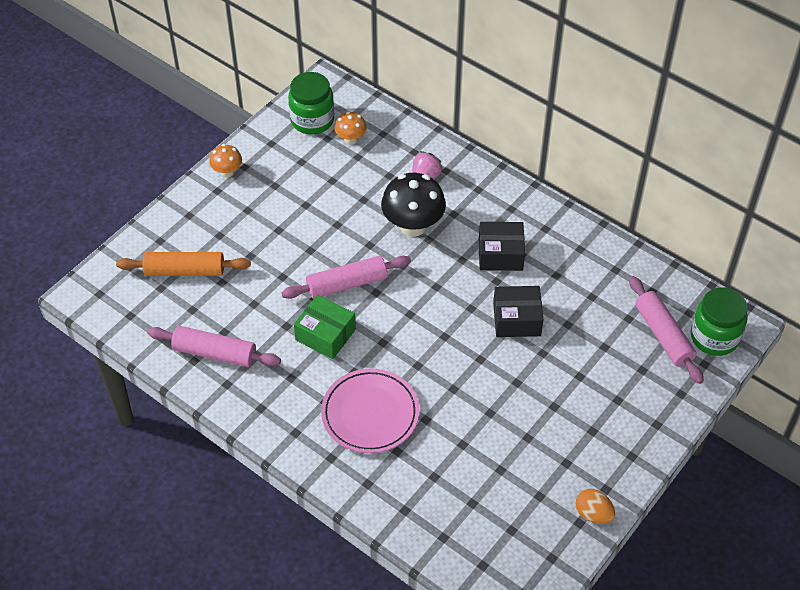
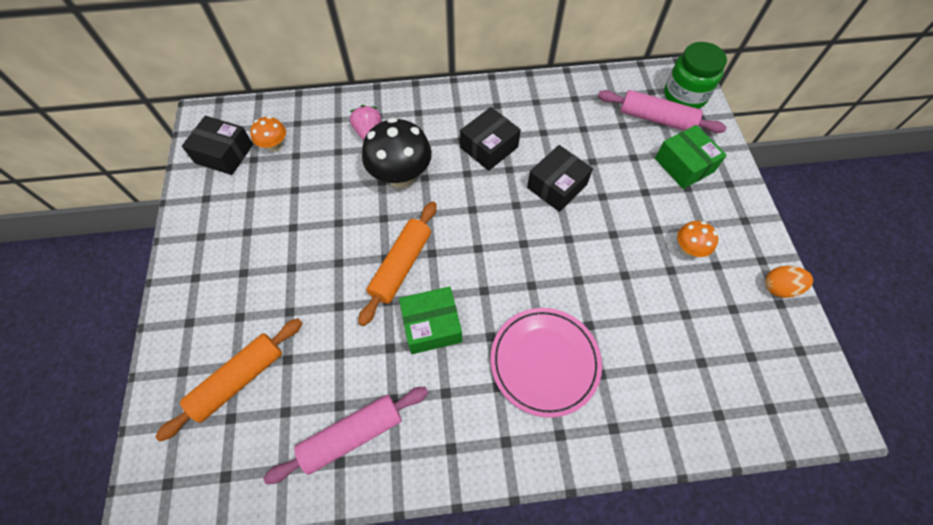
camera: 45 degrees left, 10 degrees up
(227, 172) = (188, 253): orange mushroom -> orange mushroom (688, 249)
(312, 120) = (224, 154): green jar -> black box
(347, 284) = (401, 266): pink rolling pin -> orange rolling pin
(637, 383) = (684, 165): none -> green box

